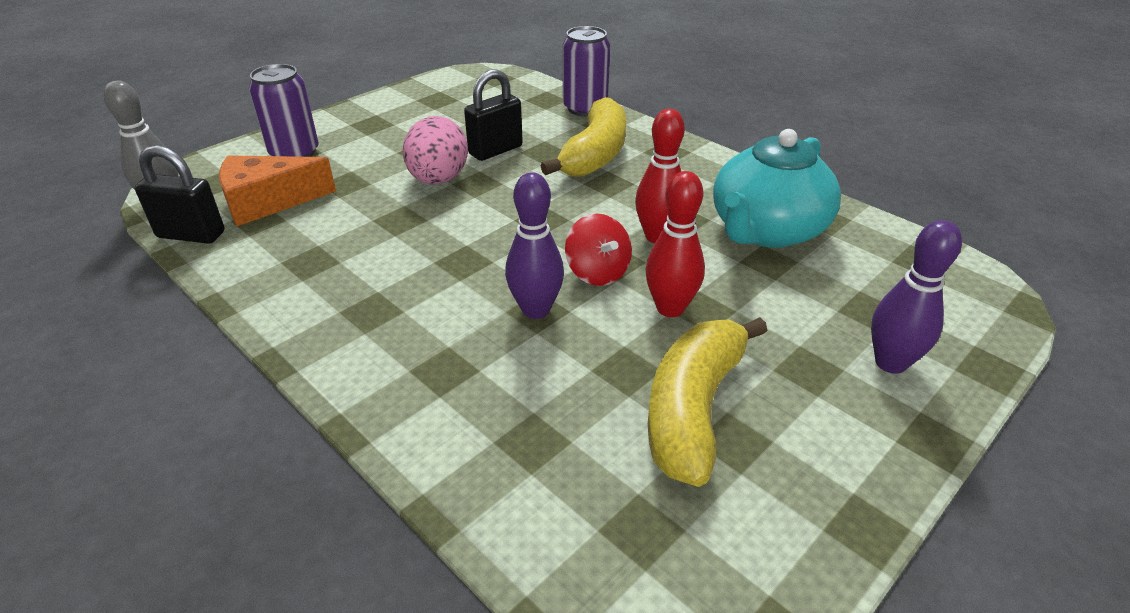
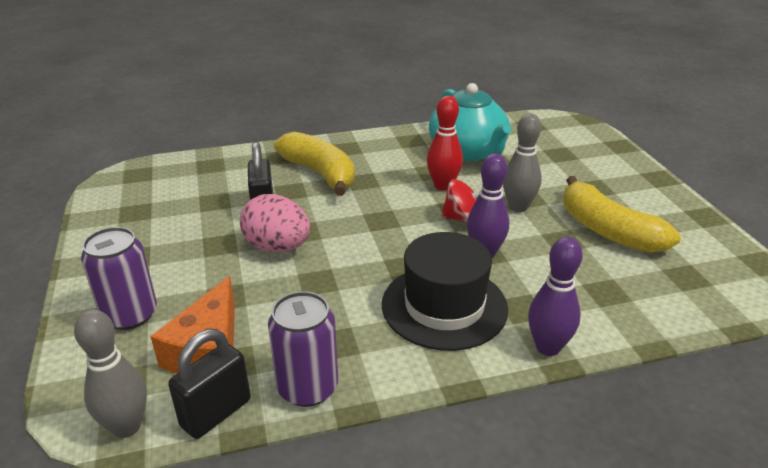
camera: 60 degrees left, 5 degrees down
(408, 309) = (444, 306): none -> black hat
(585, 108) = (248, 155): purple can -> purple can (307, 387)
(670, 308) = (518, 207): red bowling pin -> grey bowling pin
(890, 363) = (603, 165): purple bowling pin -> purple bowling pin (548, 347)

